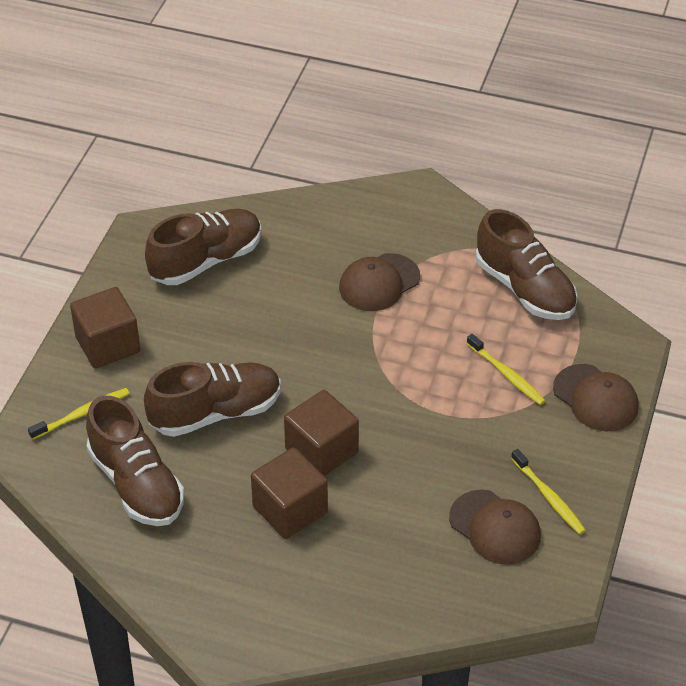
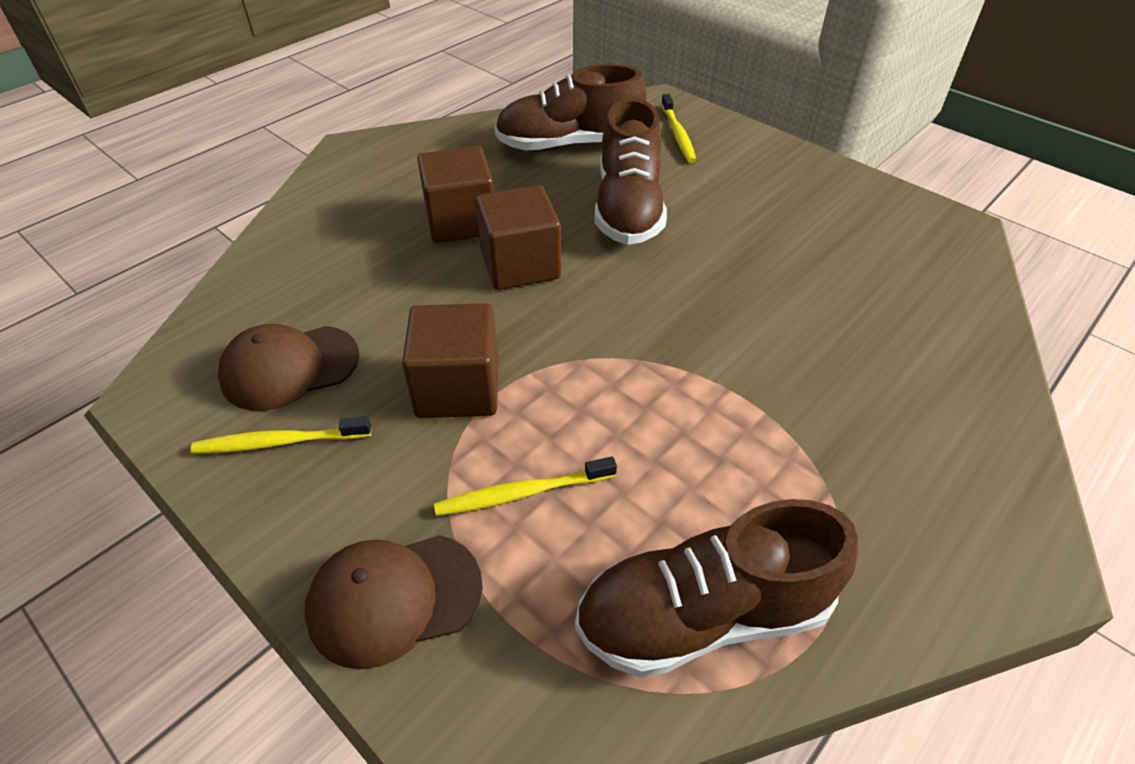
camera: 115 degrees right, 0 degrees up
(108, 345) = (768, 165): brown cube -> brown cube (458, 388)
(206, 261) = (888, 261): brown shoe -> none
(379, 283) = (791, 413): brown cap -> none

